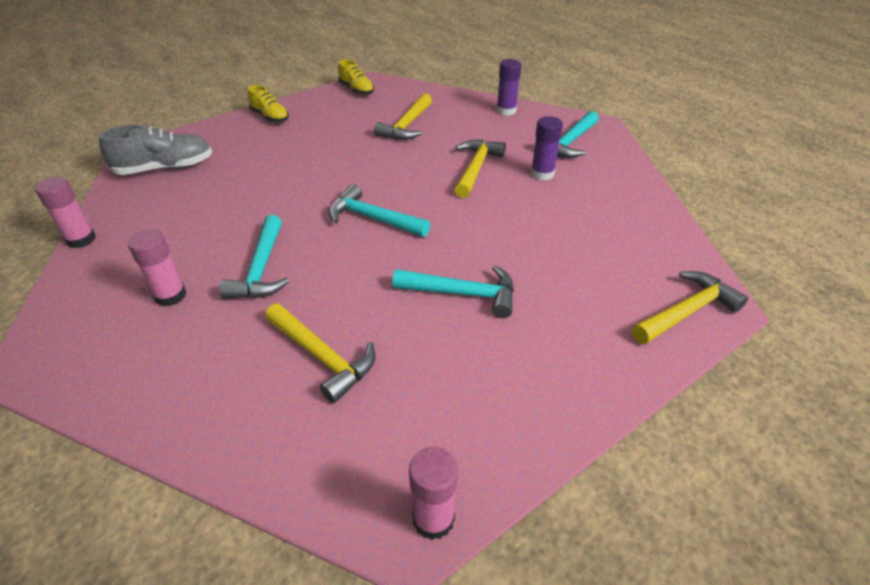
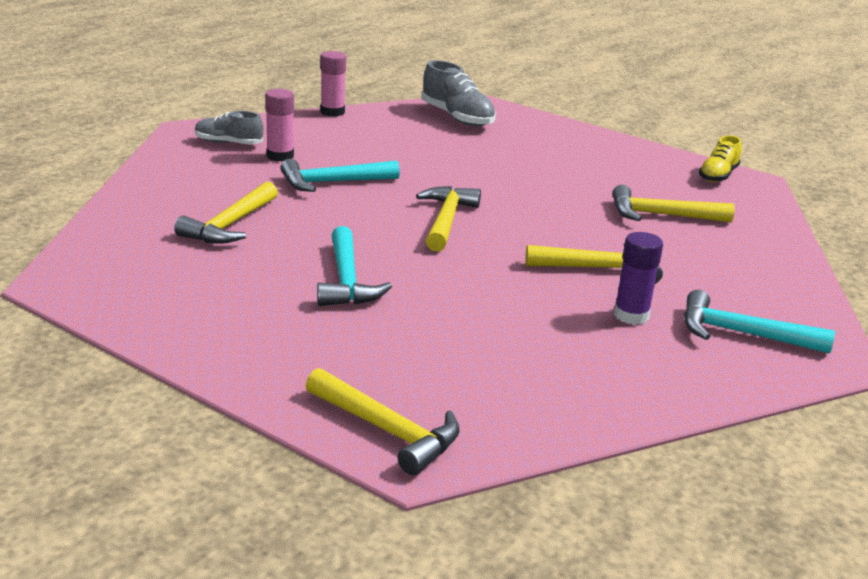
camera: 70 degrees right, 15 degrees down
(102, 332) = (228, 143): none -> grey shoe
(270, 117) = (598, 142): yellow shoe -> none
(373, 218) = (446, 220): turquoise hammer -> yellow hammer
(433, 518) = (69, 291): pink glue stick -> none
(506, 111) = (784, 278): purple glue stick -> none

